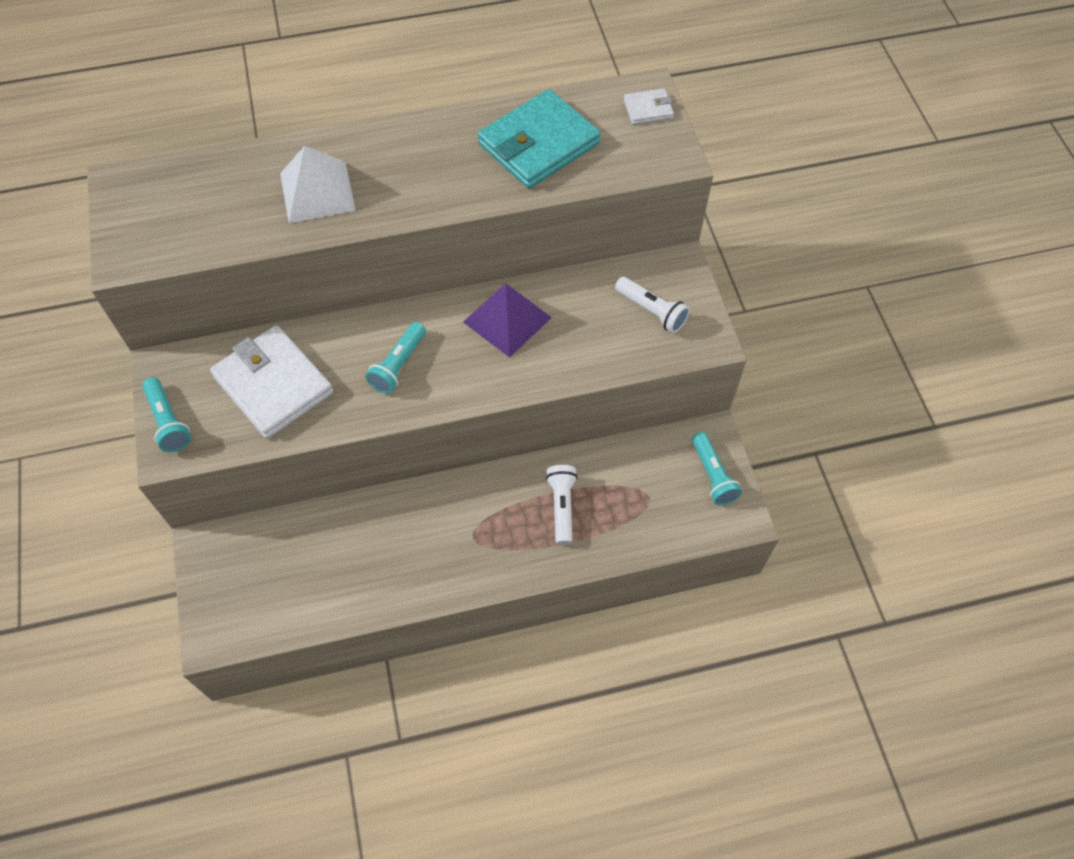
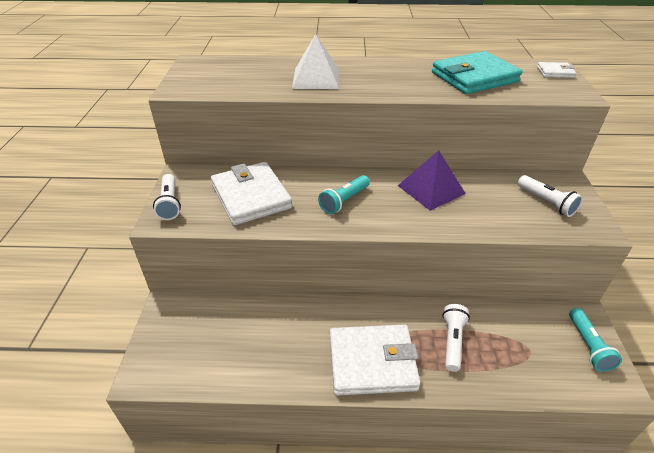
camera: 15 degrees right, 20 degrees down
(168, 421) = (170, 203): turquoise flashlight -> white flashlight
(474, 555) = (372, 362): none -> white wallet

